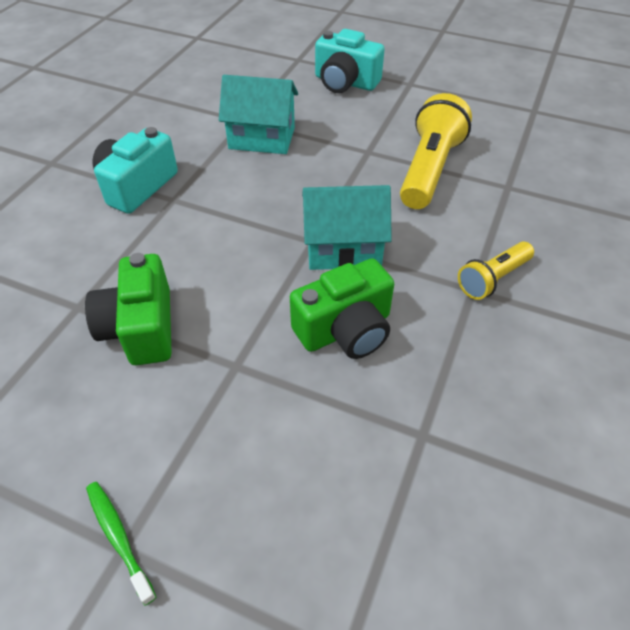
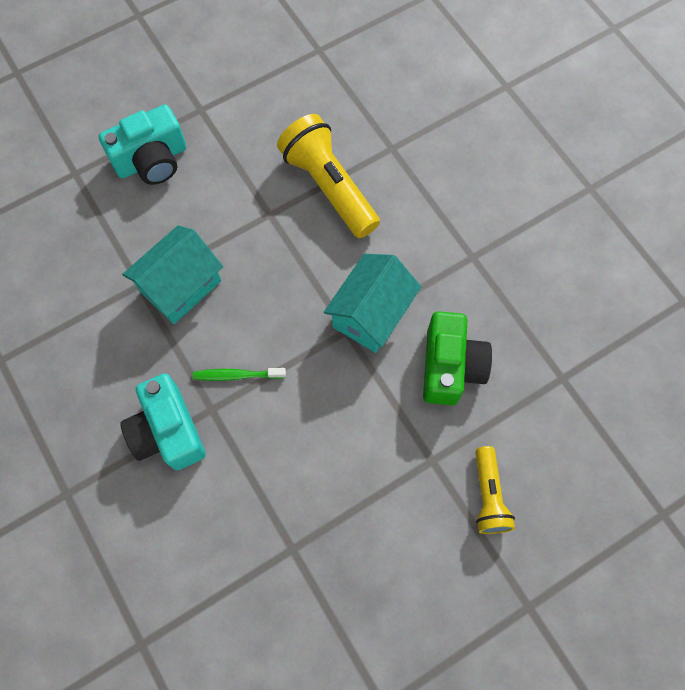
camera: 55 degrees left, 20 degrees up
(119, 537) = (519, 606): green toothbrush -> green toothbrush (237, 375)
(141, 328) = (349, 510): green camera -> none
(492, 279) = (472, 237): yellow flashlight -> yellow flashlight (488, 496)

